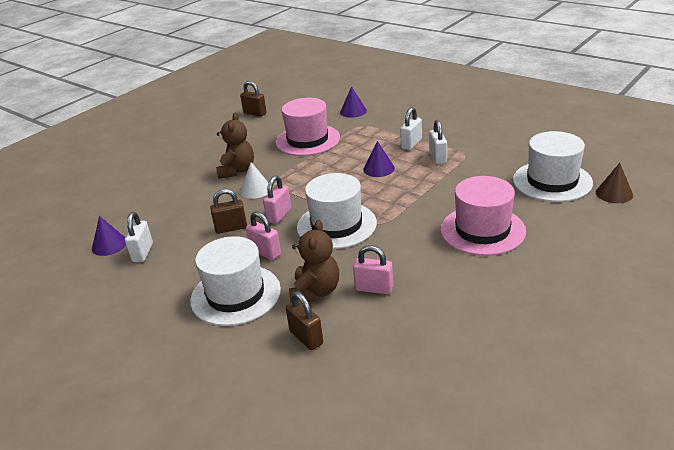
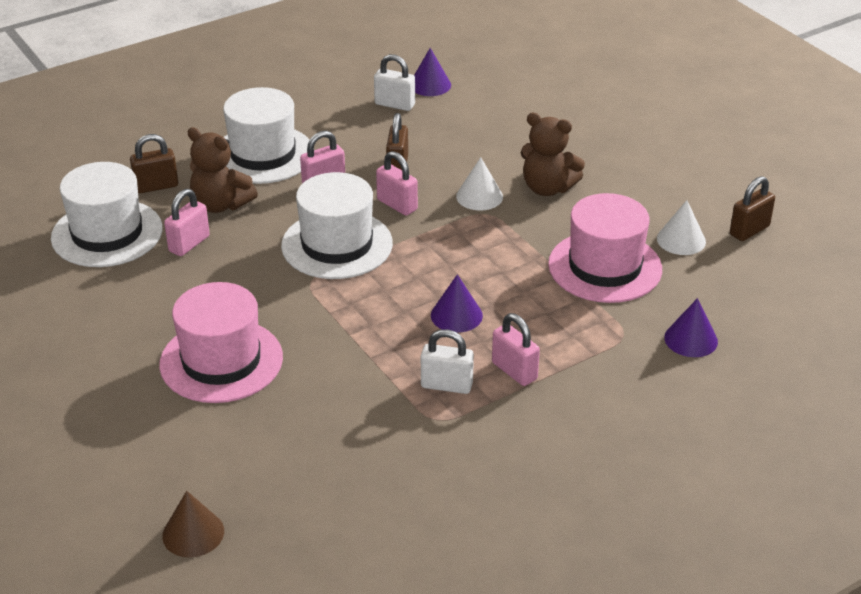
camera: 105 degrees right, 5 degrees up
(272, 127) = (681, 240): none -> white cone
(411, 144) = (514, 371): white padlock -> pink padlock
(552, 181) = (280, 481): white hat -> white hat (107, 233)

